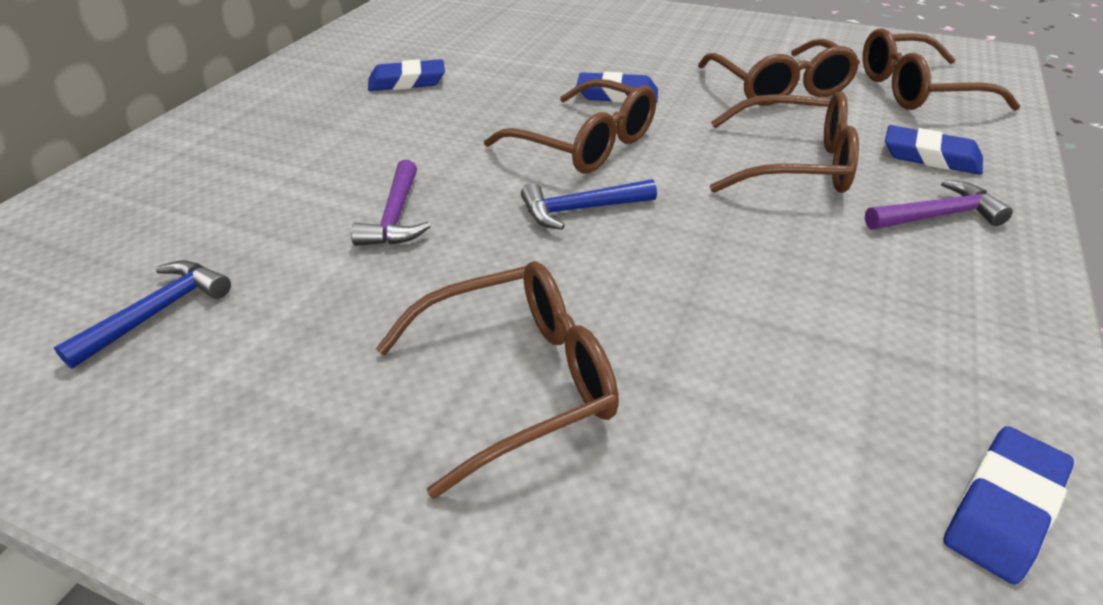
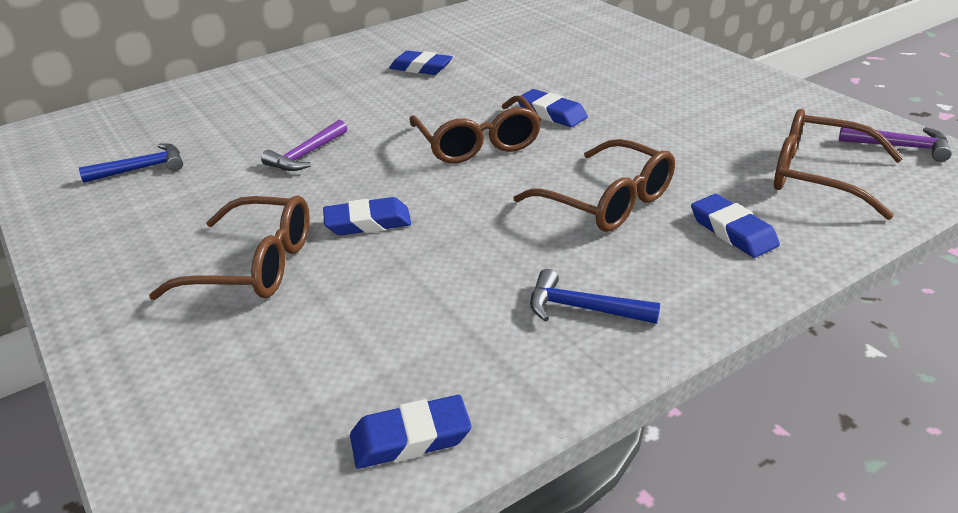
camera: 35 degrees right, 5 degrees down
(581, 209) = (415, 185): blue hammer -> blue hammer (583, 308)
(587, 271) = (368, 222): none -> blue eraser
(779, 87) = (692, 141): brown glasses -> none
(937, 216) = (660, 273): purple hammer -> purple hammer (899, 147)

